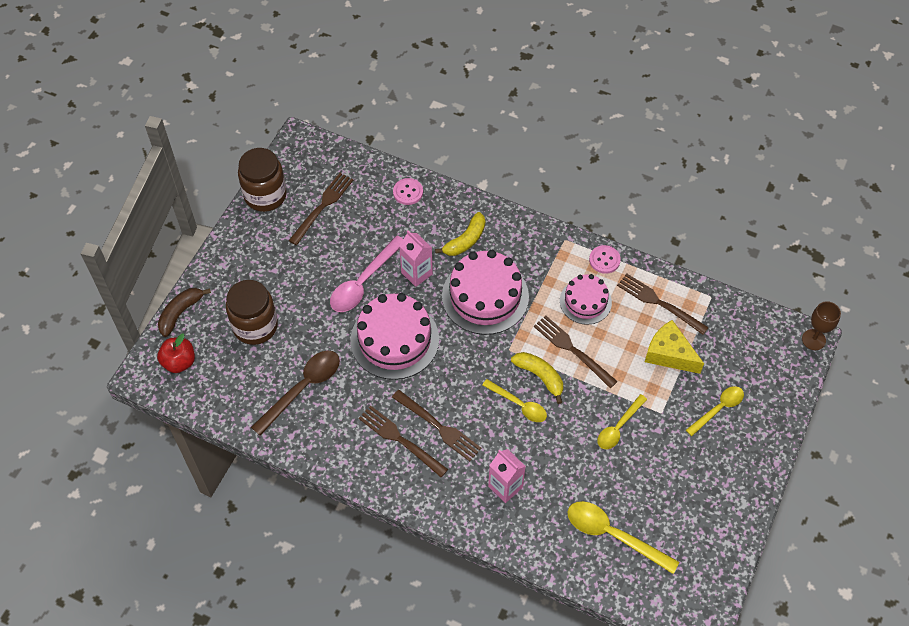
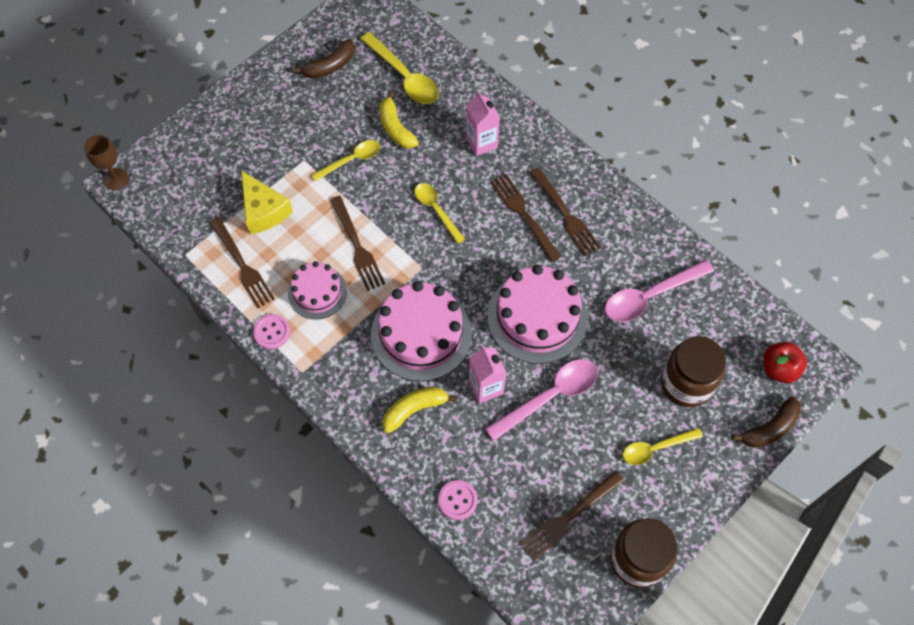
camera: 160 degrees left, 5 degrees up
(303, 388) = (650, 296): brown spoon -> pink spoon
(540, 376) = (402, 230): yellow banana -> yellow banana (395, 128)
(692, 521) = (330, 66): none -> brown banana
(718, 409) = (249, 146): yellow spoon -> yellow spoon (655, 448)

